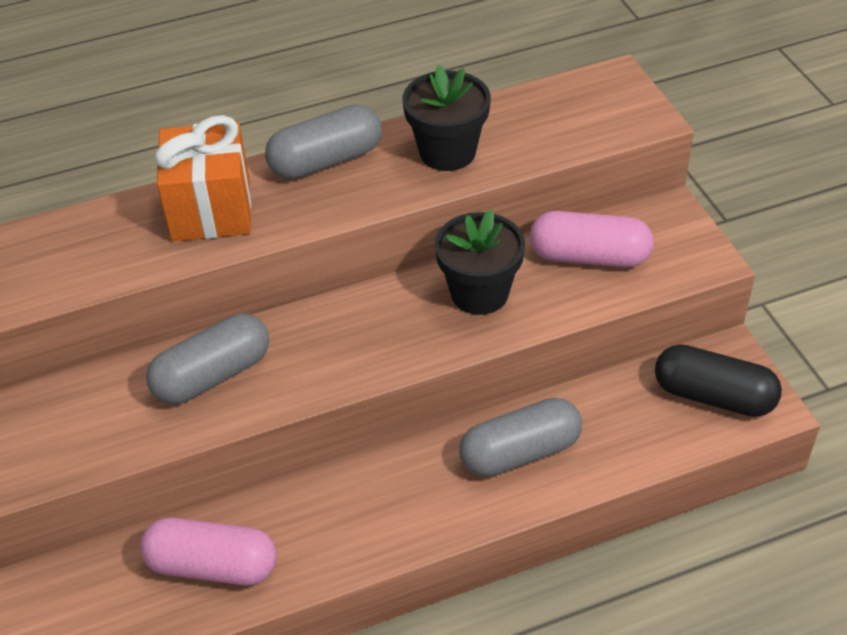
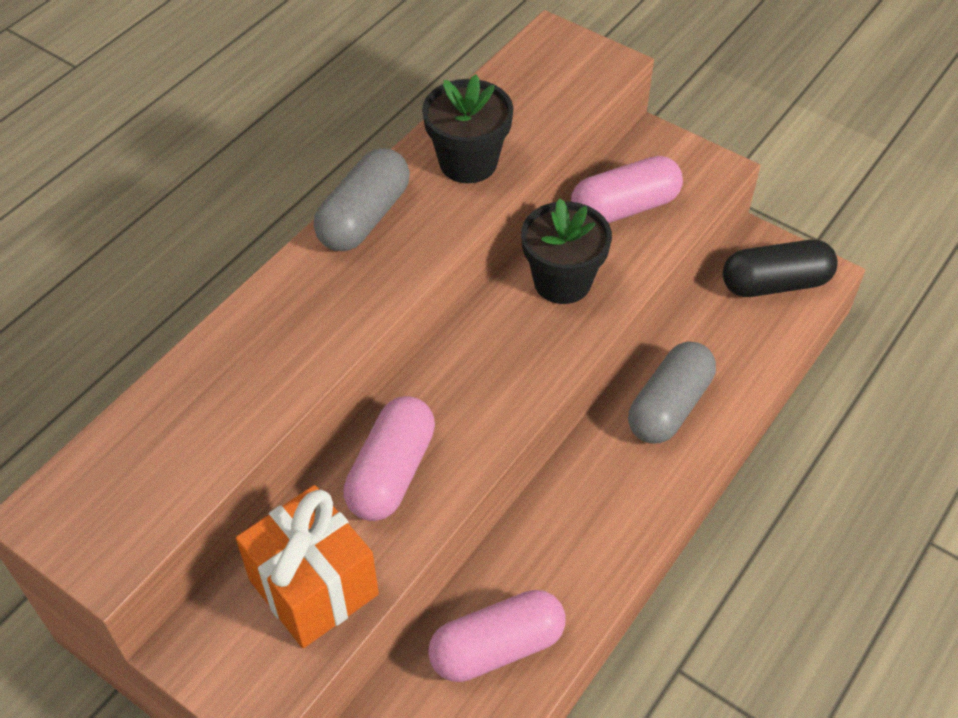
camera: 35 degrees left, 5 degrees up
(211, 209) = (296, 313): orange gift -> orange gift (313, 587)
(212, 375) = (391, 472): grey capsule -> pink capsule

